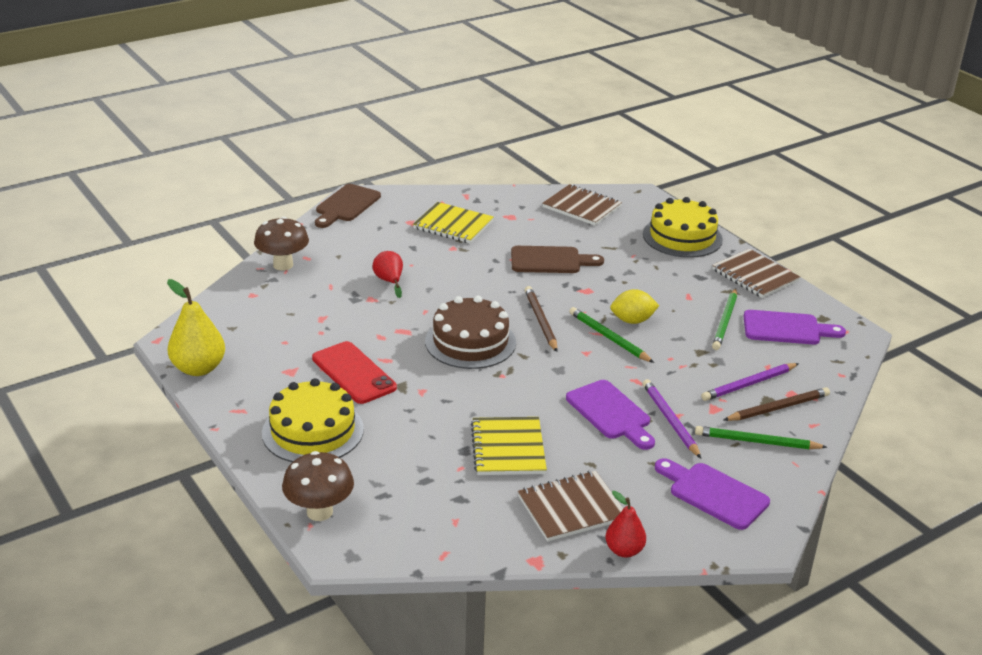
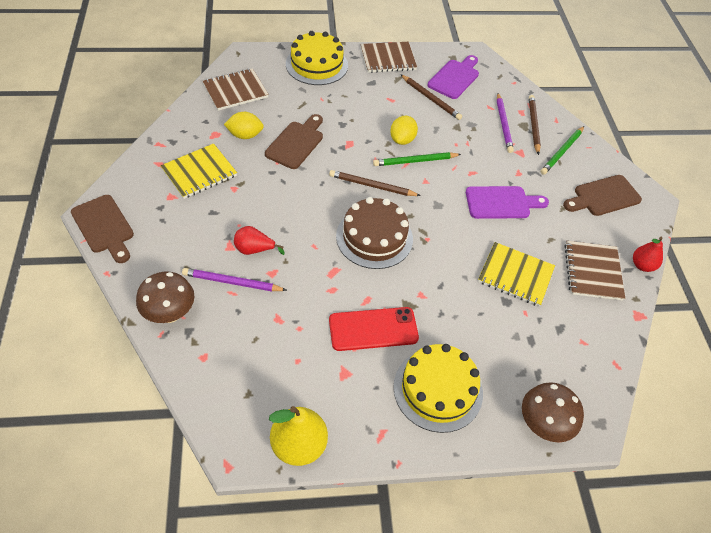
camera: 65 degrees left, 20 degrees up
(527, 231) = (245, 135): none -> yellow lemon
(670, 420) = (523, 178): purple pencil -> purple pencil (232, 282)
(714, 494) = (603, 196): purple cutting board -> brown cutting board
(725, 321) = (430, 99): green pencil -> brown pencil

